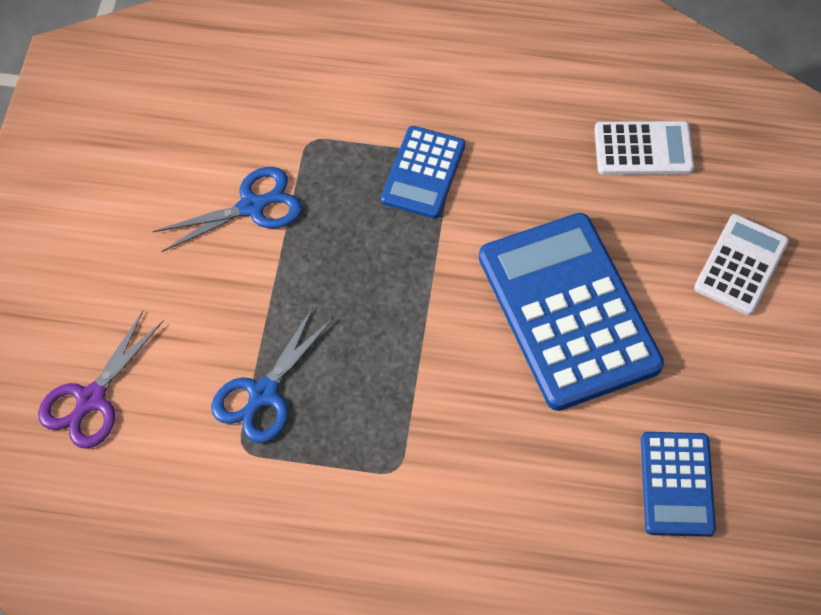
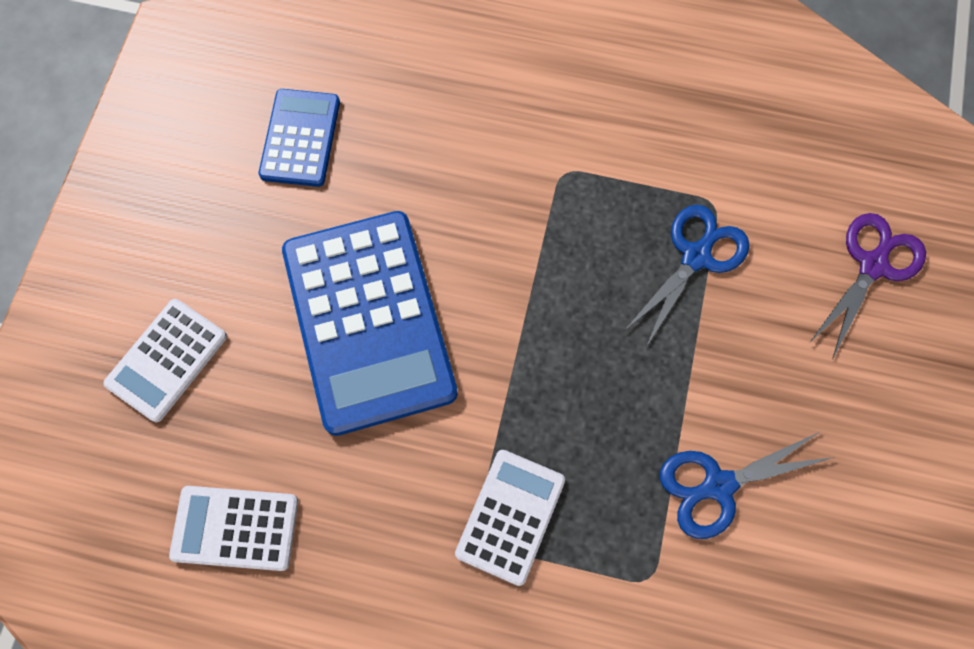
camera: 175 degrees left, 10 degrees up
(423, 173) = (510, 516): blue calculator -> white calculator

